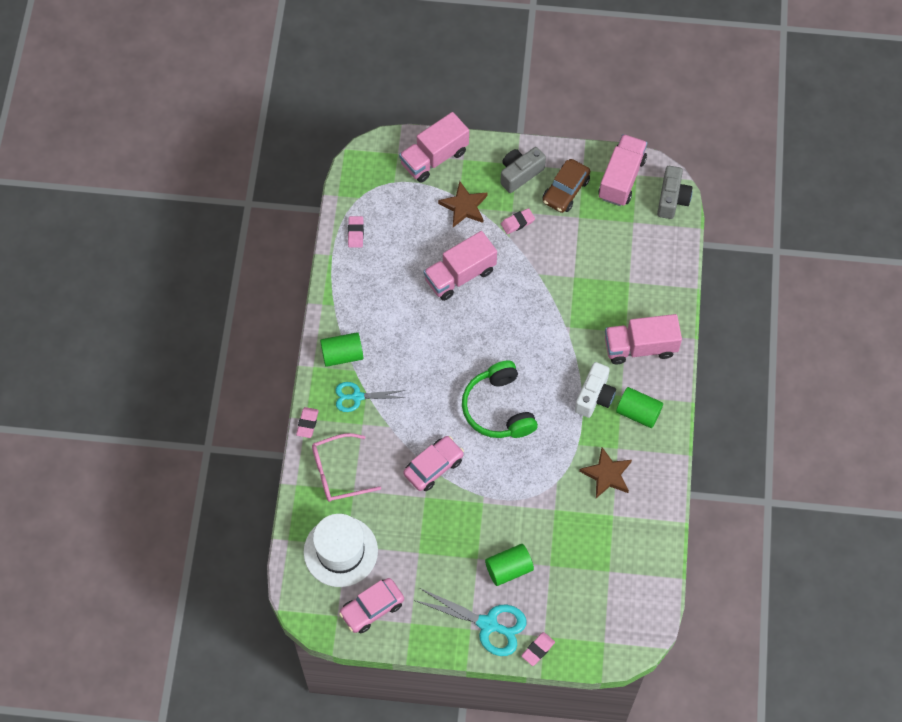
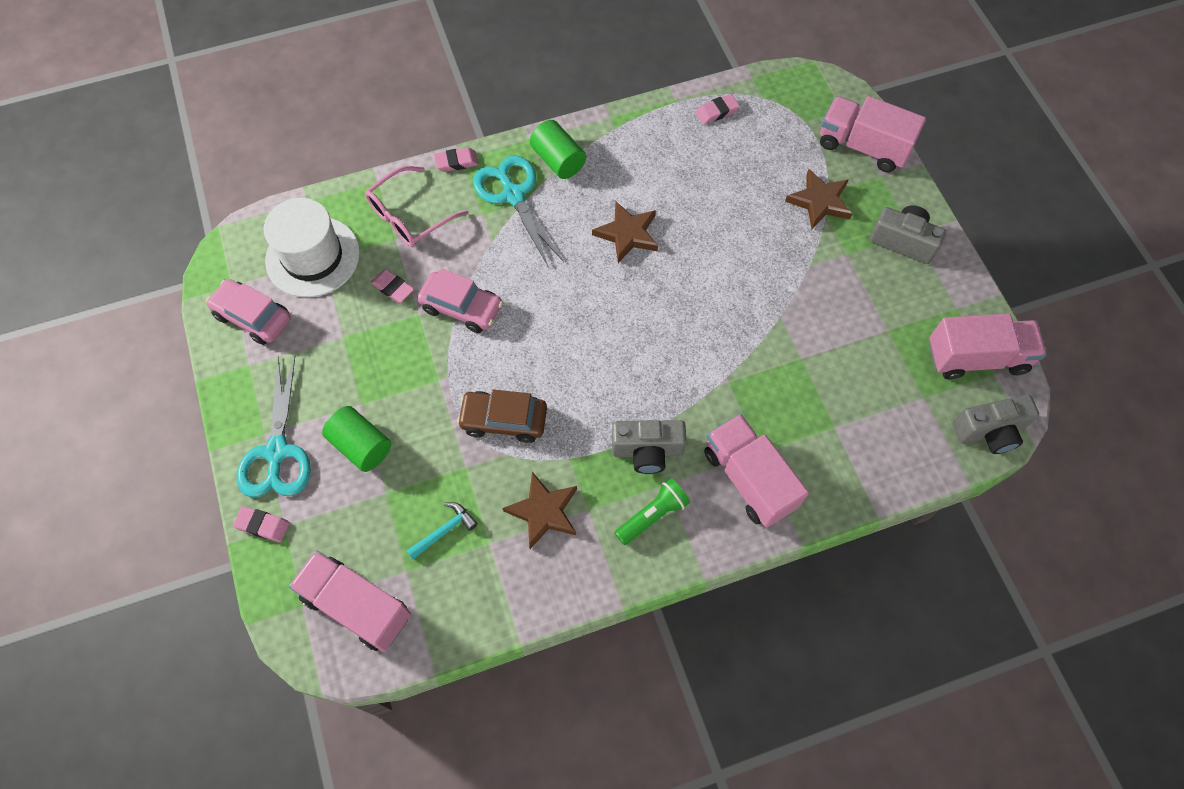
camera: 65 degrees right, 0 degrees up
(339, 472) = (410, 215): pink glasses -> pink glasses turned 90 degrees counterclockwise
(357, 397) = (513, 195): turquoise scissors -> turquoise scissors, size x1.54
(428, 337) = (627, 234): none -> brown star
(460, 275) = (727, 234): pink truck -> pink truck (357, 606)
(498, 408) = (573, 346): green headphones -> none
(517, 222) = (835, 266): pink eraser -> pink eraser (393, 288)
(565, 190) = (915, 300): brown car -> brown car (504, 420)
(592, 538) = (444, 530): none -> turquoise hammer
(594, 396) = (647, 451): white camera -> grey camera
(638, 412) = (652, 515): green cylinder -> green flashlight

